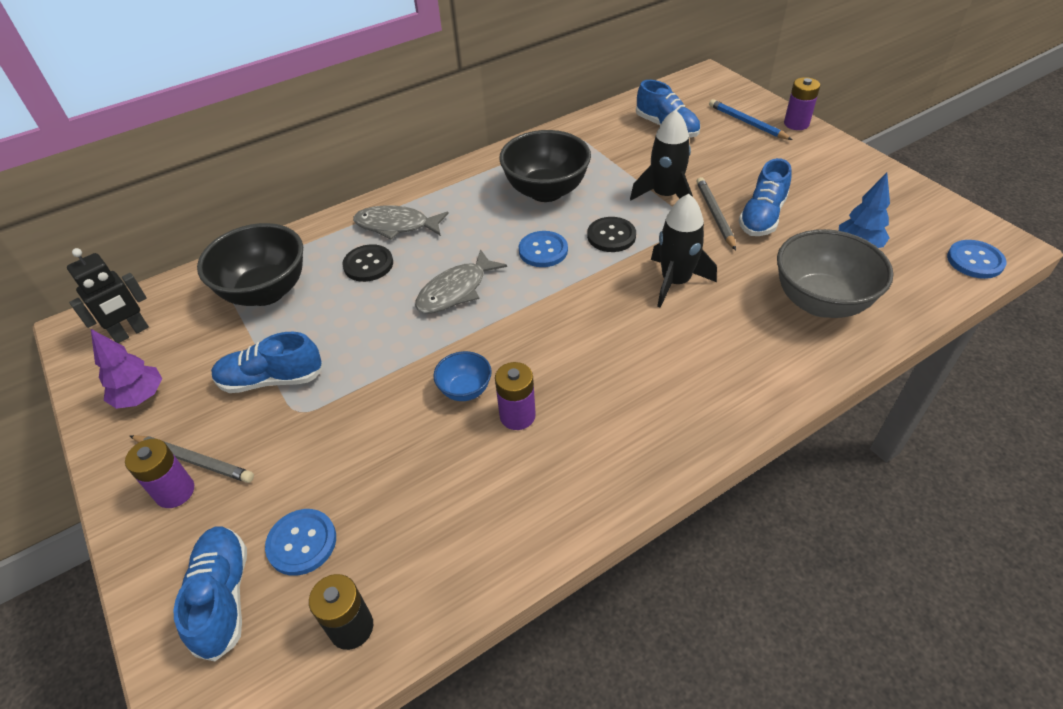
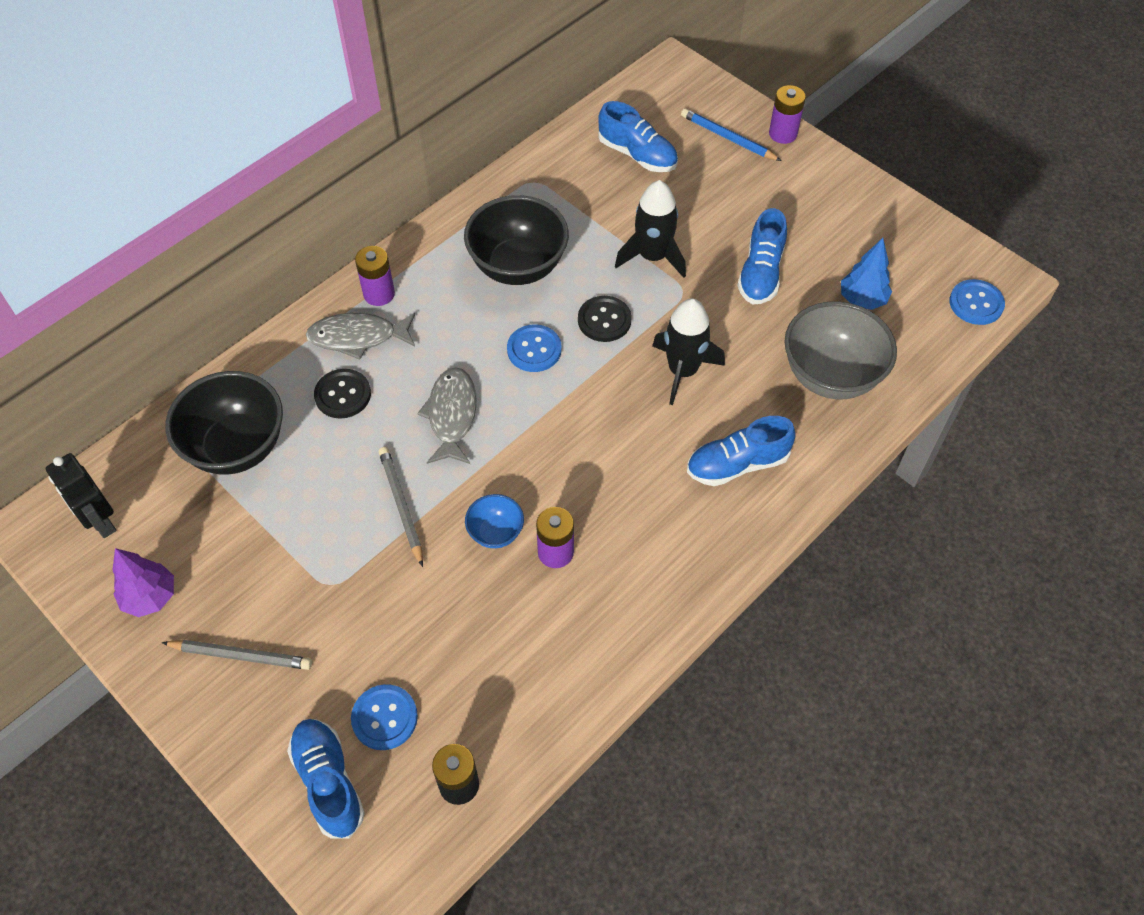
camera: 15 degrees left, 10 degrees up
(131, 333) = (101, 522): black robot -> black robot turned 105 degrees clockwise
(175, 491) = (236, 691): purple battery -> purple battery (379, 294)
(271, 379) = (286, 553): blue shoe -> blue shoe (737, 464)
(456, 290) = (452, 415): grey fish -> grey fish turned 150 degrees clockwise
(715, 215) = (711, 277): grey pencil -> grey pencil (401, 505)

